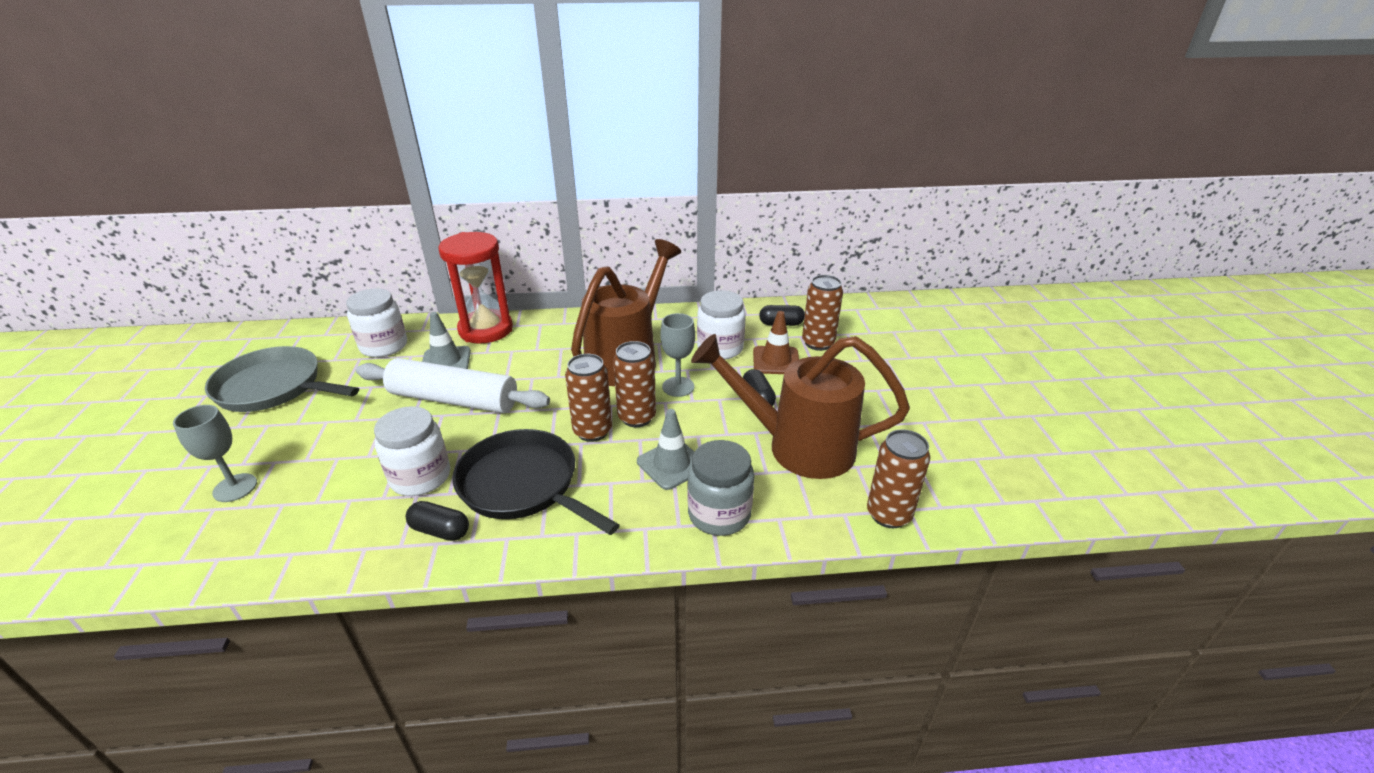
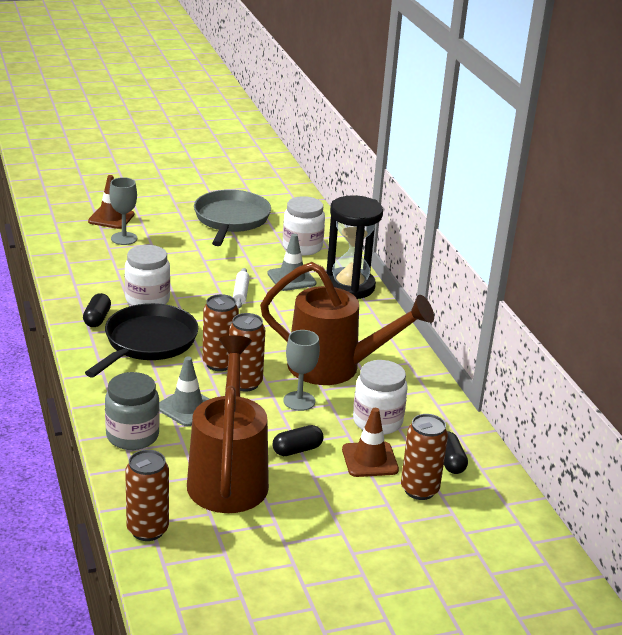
camera: 75 degrees right, 5 degrees down
(158, 497) = (111, 218): none -> brown traffic cone
(454, 400) = (240, 293): white rolling pin -> white rolling pin, size x0.43
(486, 330) = (349, 287): red hourglass -> black hourglass

